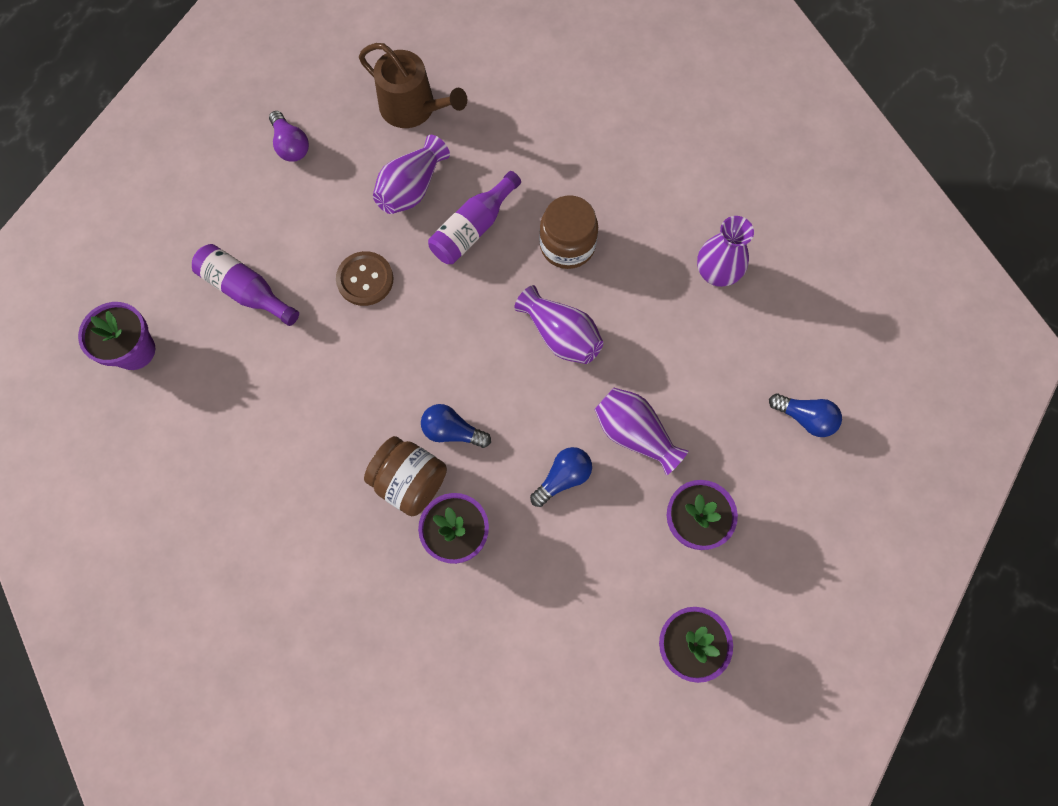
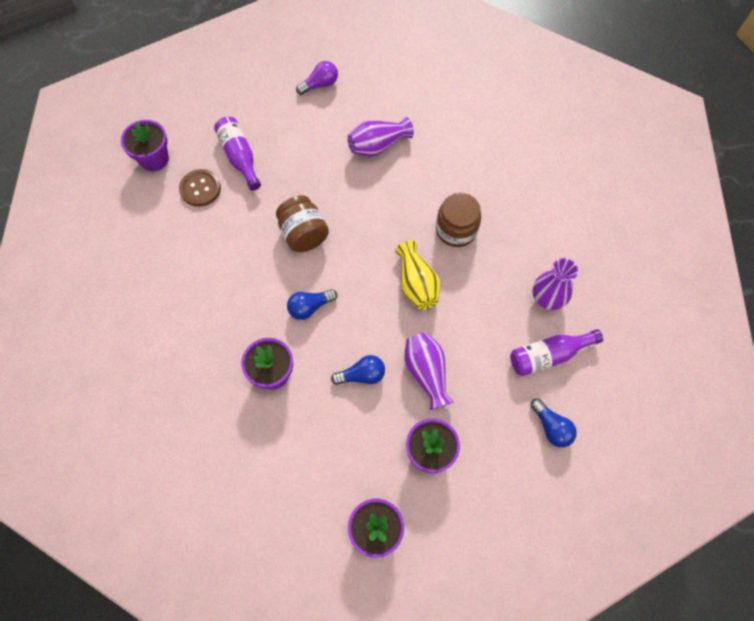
camera: 30 degrees right, 5 degrees down
(291, 145) = (320, 84): purple light bulb -> purple light bulb turned 120 degrees counterclockwise
(365, 279) = (314, 186): brown button -> brown button (200, 189)
(410, 482) = (264, 324): brown jar -> brown jar (304, 234)
(413, 108) = (409, 98): brown watering can -> none
(452, 431) = (310, 307): blue light bulb -> blue light bulb turned 75 degrees counterclockwise
(473, 228) = (401, 189): purple bottle -> purple bottle (548, 355)
(561, 335) = (416, 284): purple vase -> yellow vase

